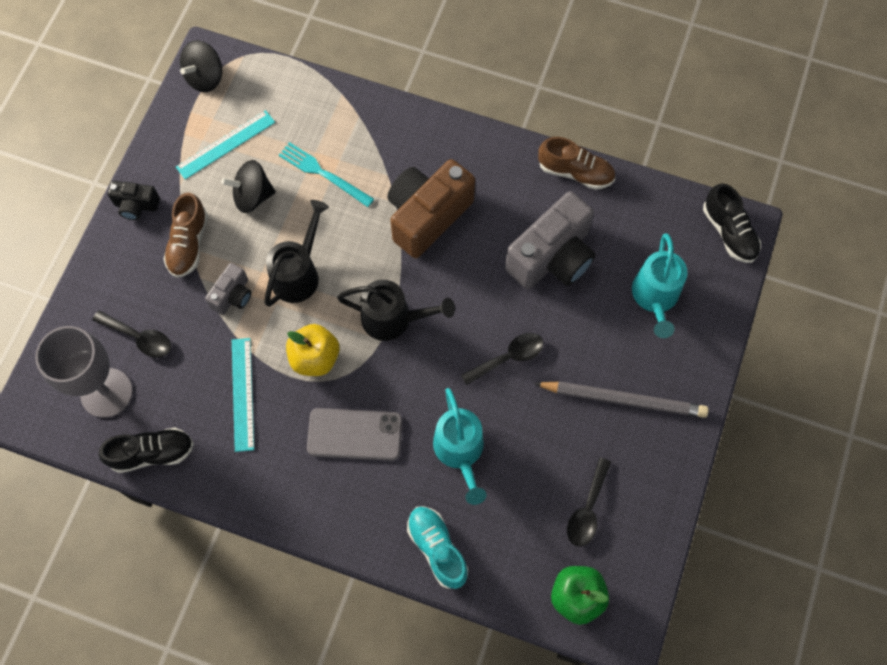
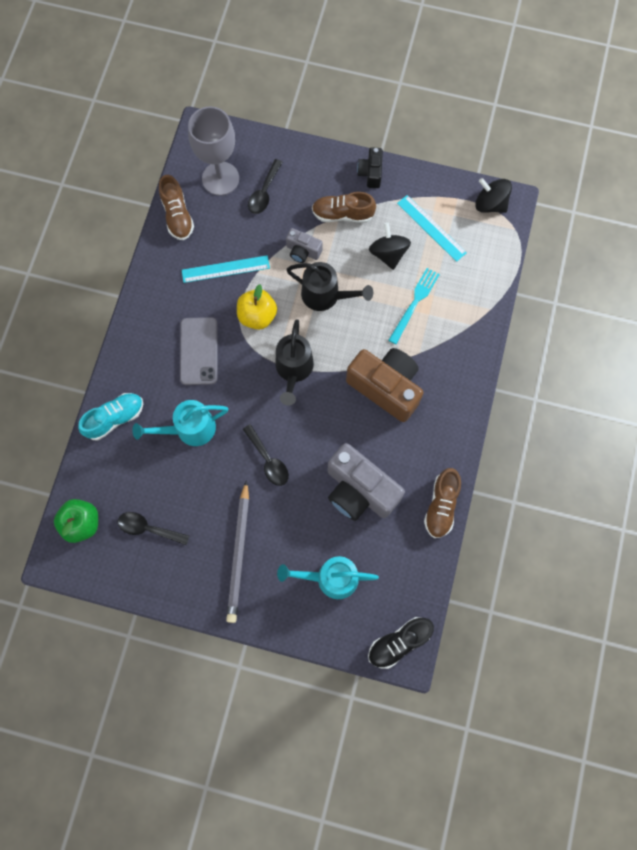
camera: 85 degrees right, 5 degrees up
(152, 453) = (177, 215): black shoe -> brown shoe

